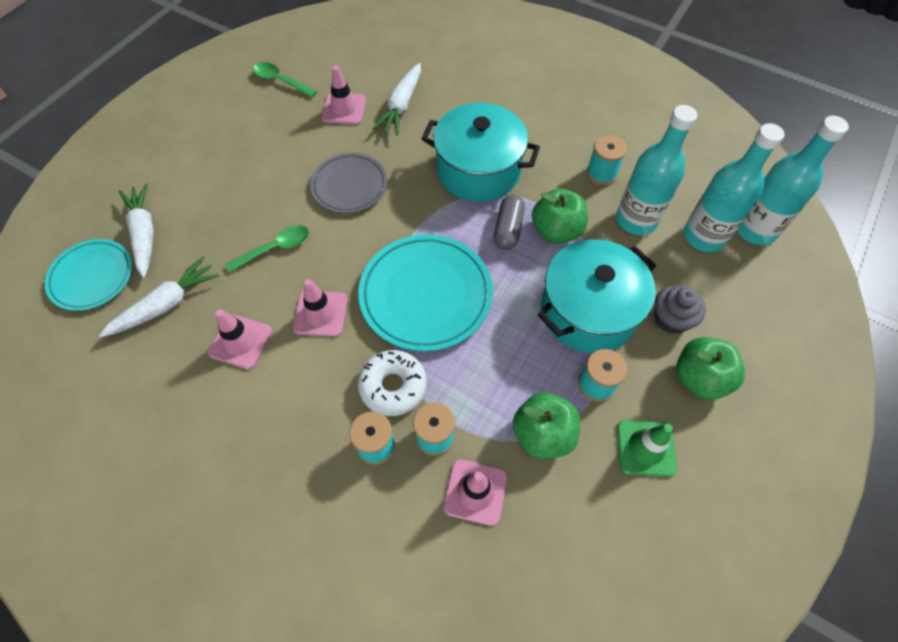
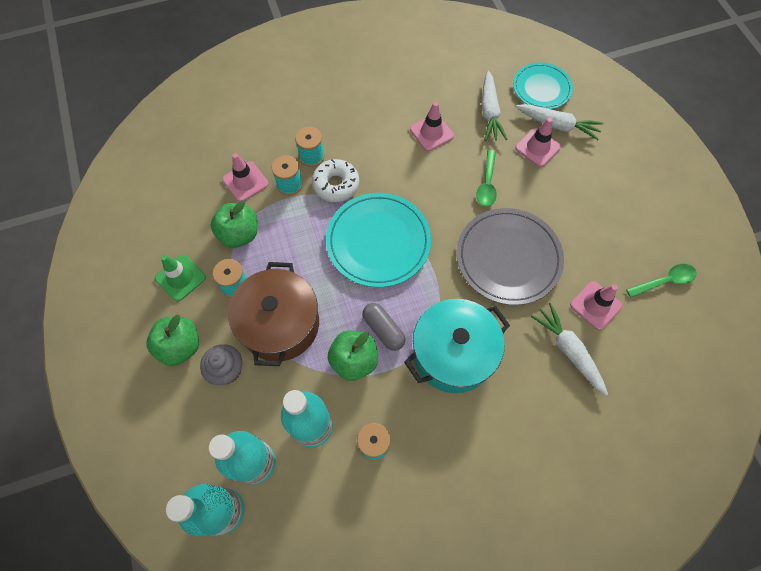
camera: 130 degrees right, 5 degrees up
(320, 313) = (415, 179): pink traffic cone -> pink traffic cone (537, 147)
(349, 185) = (508, 258): grey plate -> grey plate, size x1.57
(588, 311) = (280, 324): turquoise pot -> brown pot

